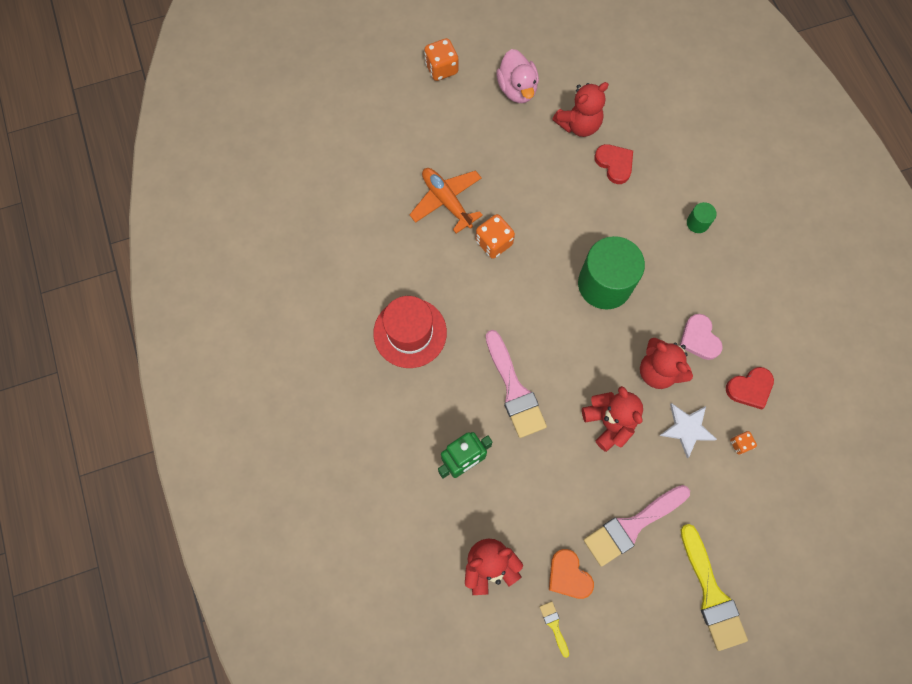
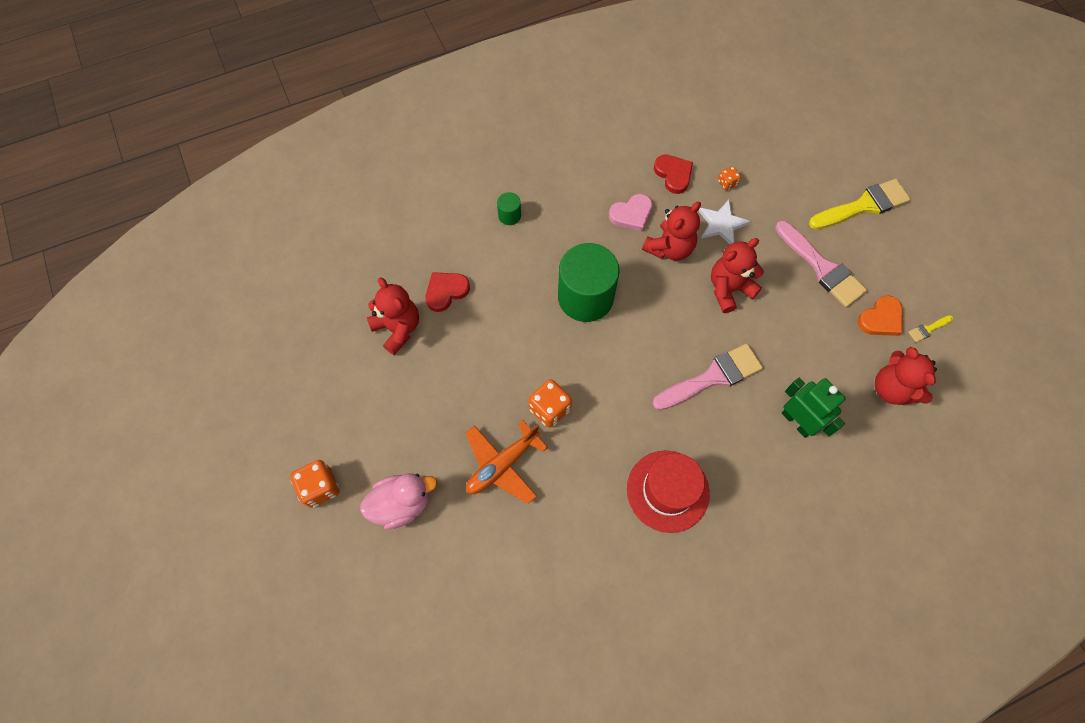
camera: 95 degrees left, 5 degrees down
(517, 89) = (351, 396): pink duck -> pink duck (402, 504)

